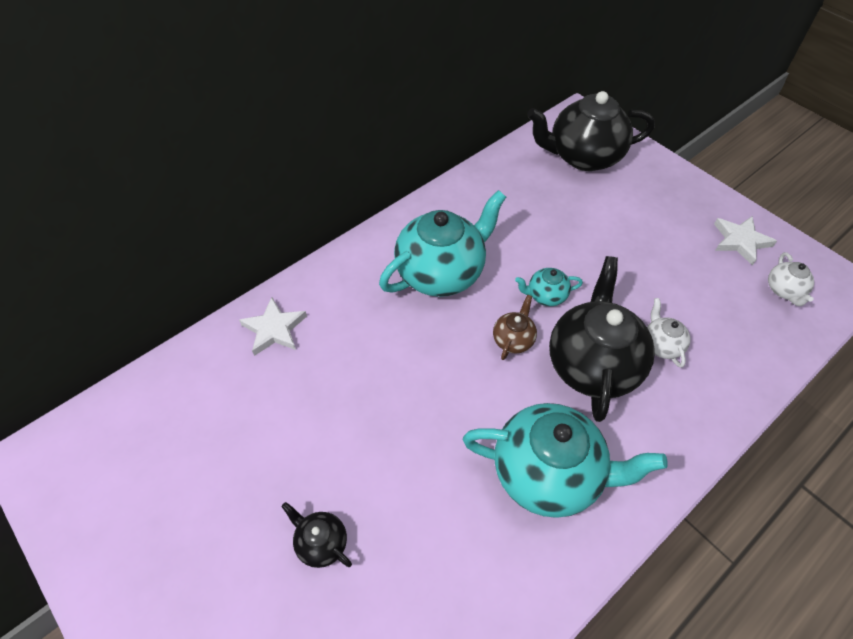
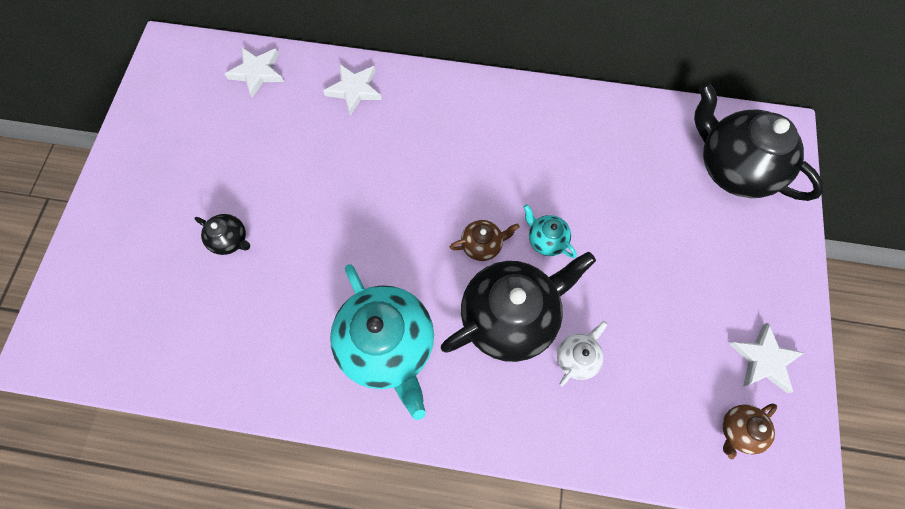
camera: 50 degrees right, 15 degrees up
(165, 394) = (257, 72): none -> white star
(321, 543) = (230, 240): black teapot -> black teapot turned 120 degrees clockwise
(441, 273) = (498, 153): turquoise teapot -> none
(784, 291) = (738, 430): white teapot -> brown teapot

